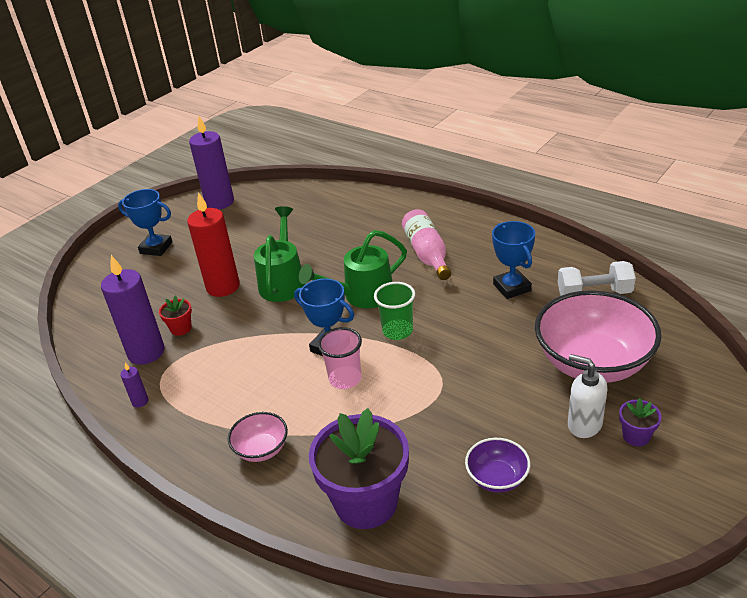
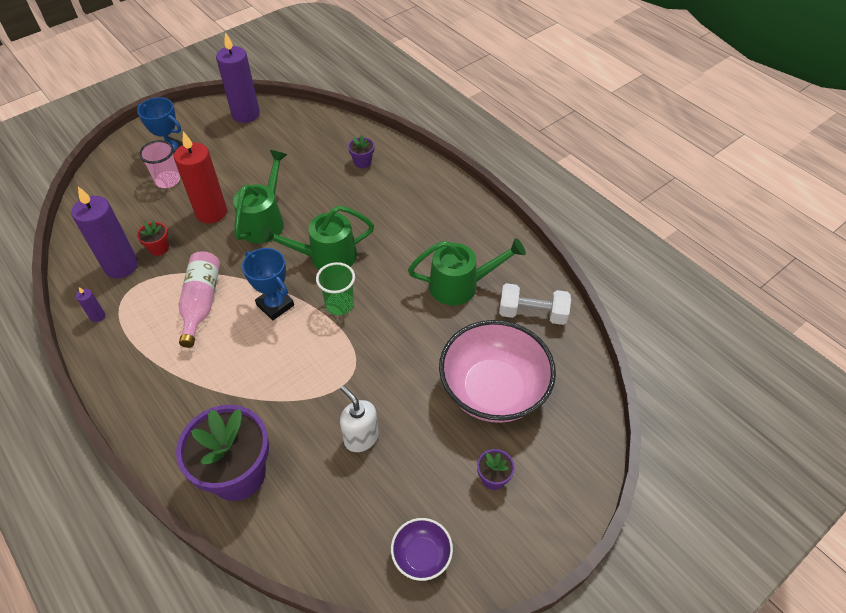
camera: 10 degrees right, 15 degrees up
(261, 449) = (176, 395): pink bowl -> none
(345, 379) = (273, 343): pink cup -> pink cup (168, 180)
(359, 214) = (362, 162): none -> purple flower pot
(427, 254) = (403, 225): pink bottle -> pink bottle (201, 302)
(497, 478) = (355, 484): purple bowl -> purple bowl (421, 555)
(512, 287) = (461, 285): blue trophy -> green watering can
(584, 424) = (454, 452): white soap dispenser -> white soap dispenser (361, 437)

